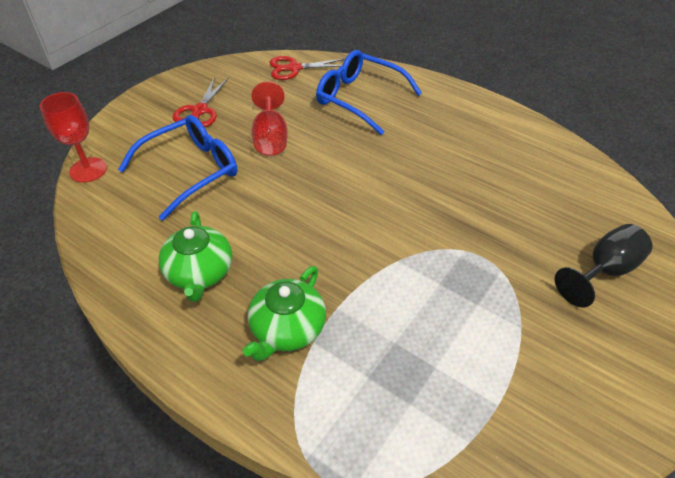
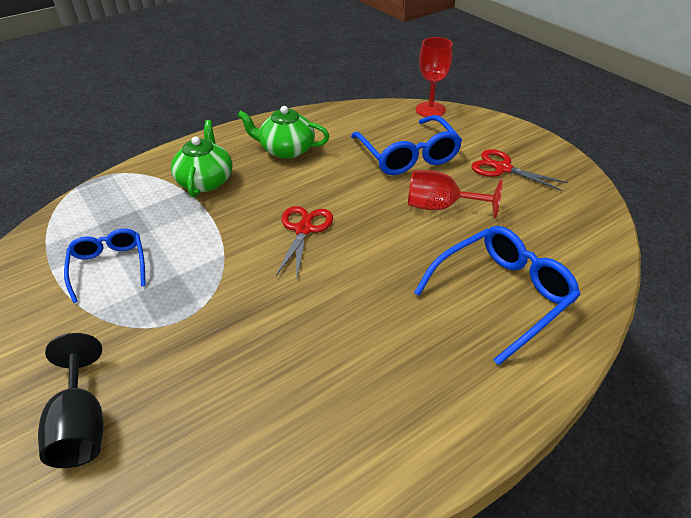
camera: 110 degrees right, 5 degrees down
(287, 329) = (206, 181): green teapot -> green teapot turned 45 degrees clockwise
(294, 68) = (585, 249): red scissors -> red scissors (303, 230)
(463, 348) = (109, 267): none -> blue glasses

